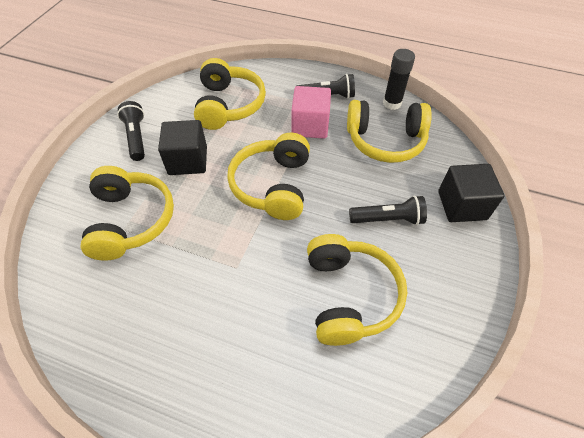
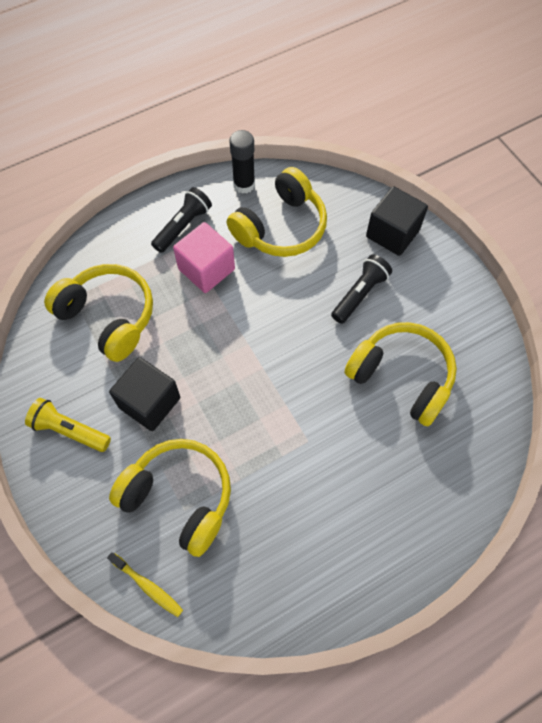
camera: 50 degrees left, 10 degrees up
(52, 246) = (148, 586): none -> yellow toothbrush
(136, 137) = (69, 430): black flashlight -> yellow flashlight
(273, 185) = (248, 351): yellow headphones -> none

